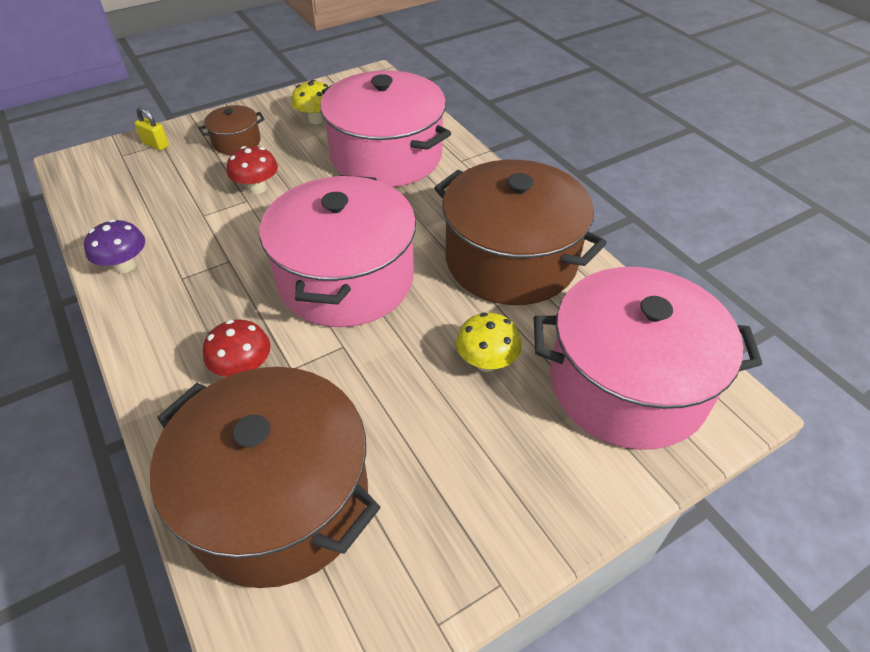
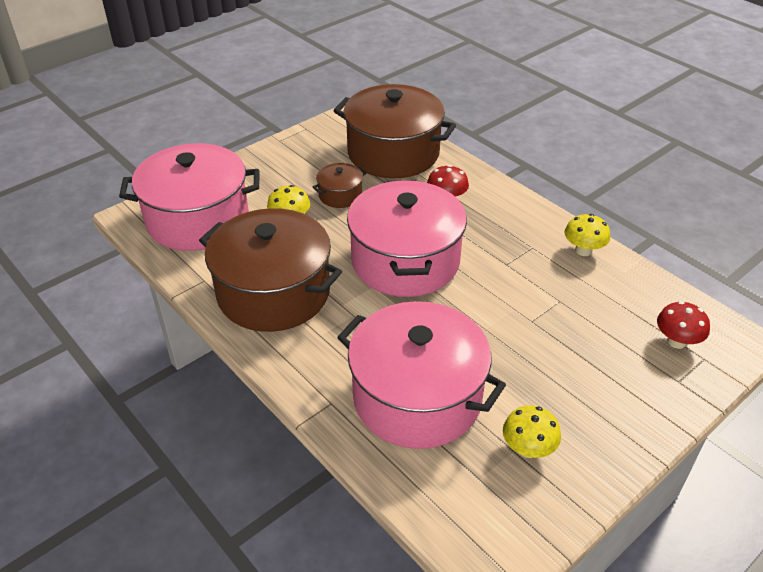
camera: 170 degrees right, 5 degrees down
(125, 266) = (583, 250): purple mushroom -> yellow mushroom
(155, 145) = (683, 378): yellow padlock -> none
(236, 142) = (598, 395): brown pot -> brown pot (340, 195)
(257, 188) = (531, 335): red mushroom -> red mushroom (676, 341)

